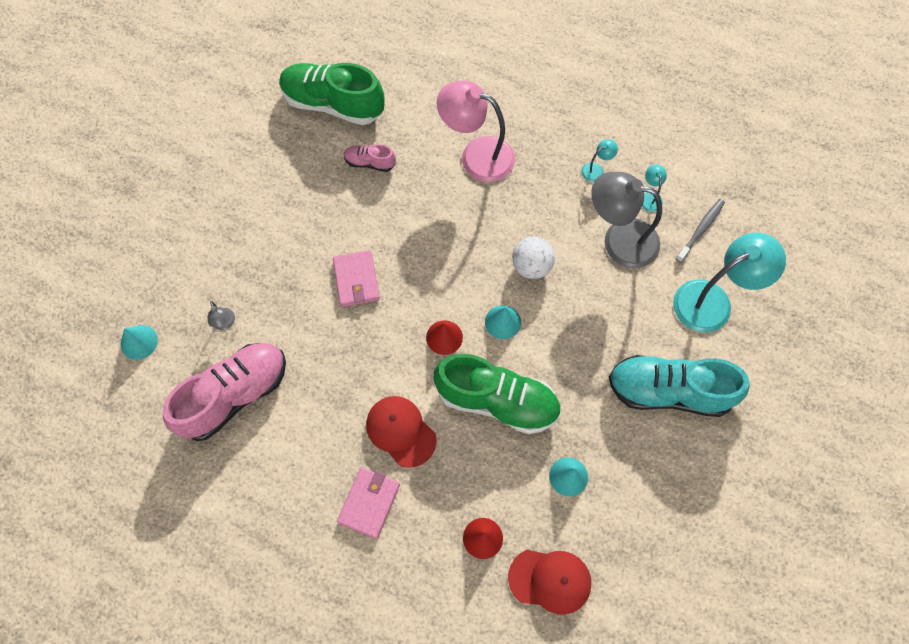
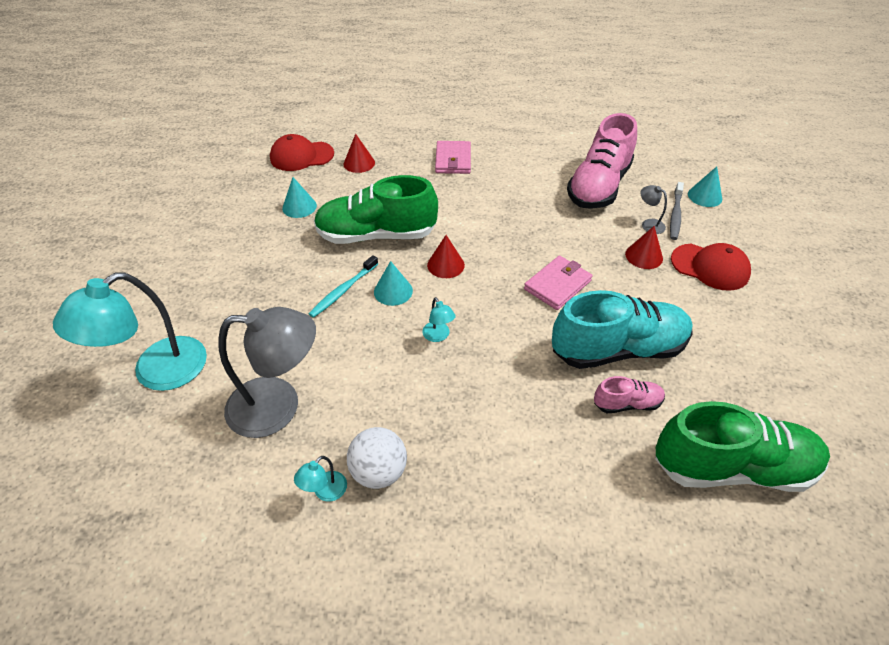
camera: 160 degrees right, 20 degrees down
(259, 286) = (644, 256): none -> red cone
(356, 280) = (557, 285): pink wallet -> pink wallet turned 75 degrees clockwise
(401, 431) = (451, 199): red cap -> red cap (710, 267)
(477, 155) = (499, 458): pink lamp -> none
(531, 266) = (379, 347): white ball -> white ball (379, 471)
(547, 337) = (343, 291): none -> turquoise toothbrush
(650, 197) = (241, 475): turquoise lamp -> turquoise lamp (438, 336)
(668, 391) = (211, 281): turquoise shoe -> turquoise shoe (618, 349)
(701, 229) = (167, 452): grey toothbrush -> grey toothbrush (675, 215)

